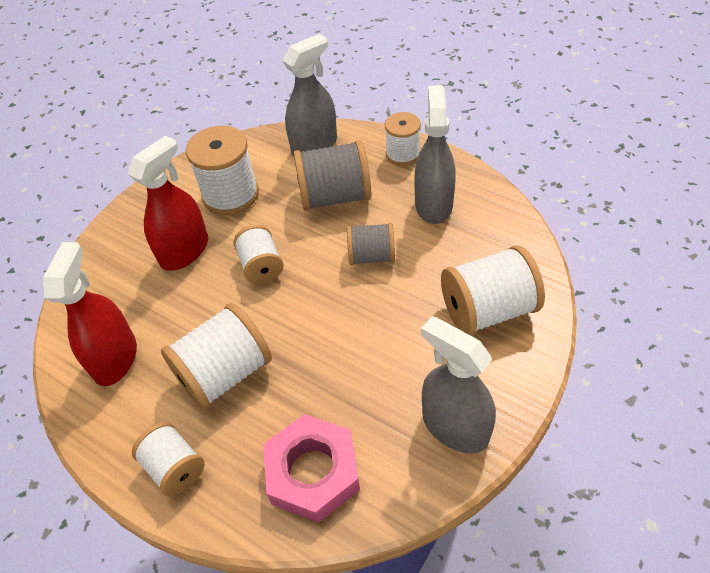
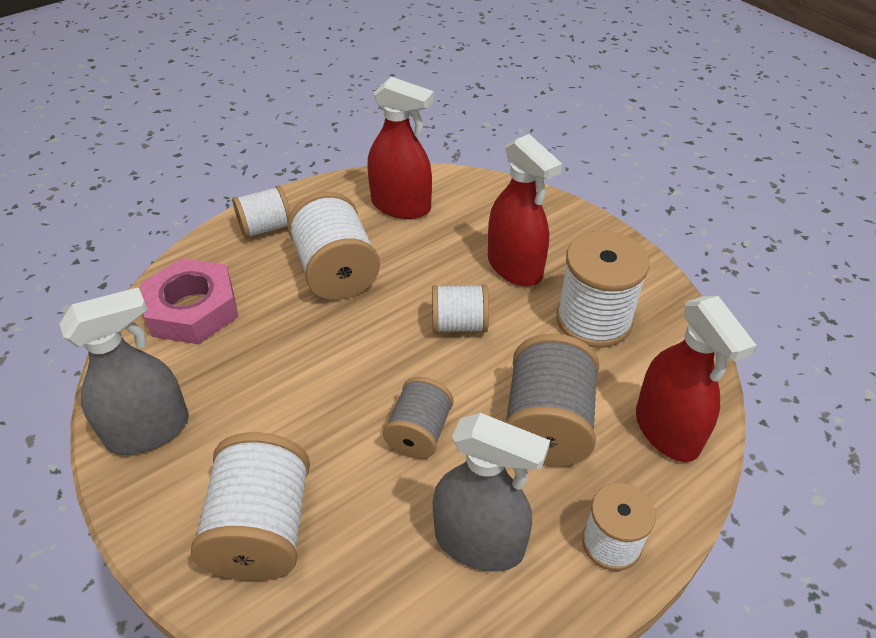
camera: 105 degrees right, 5 degrees down
(314, 146) = (667, 430): grey spray bottle -> red spray bottle

